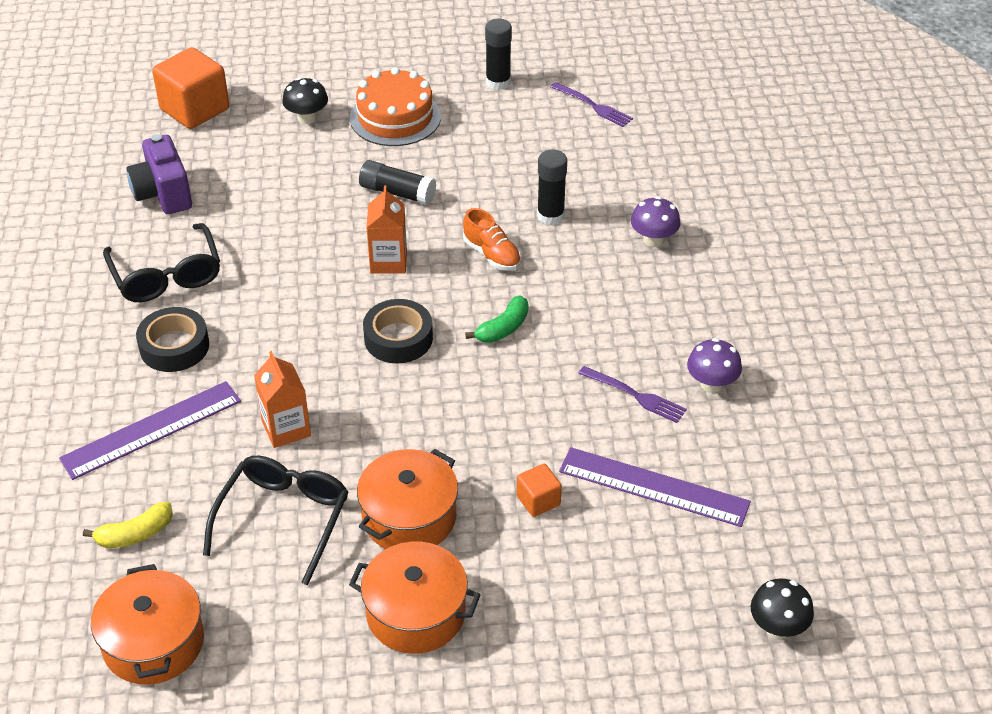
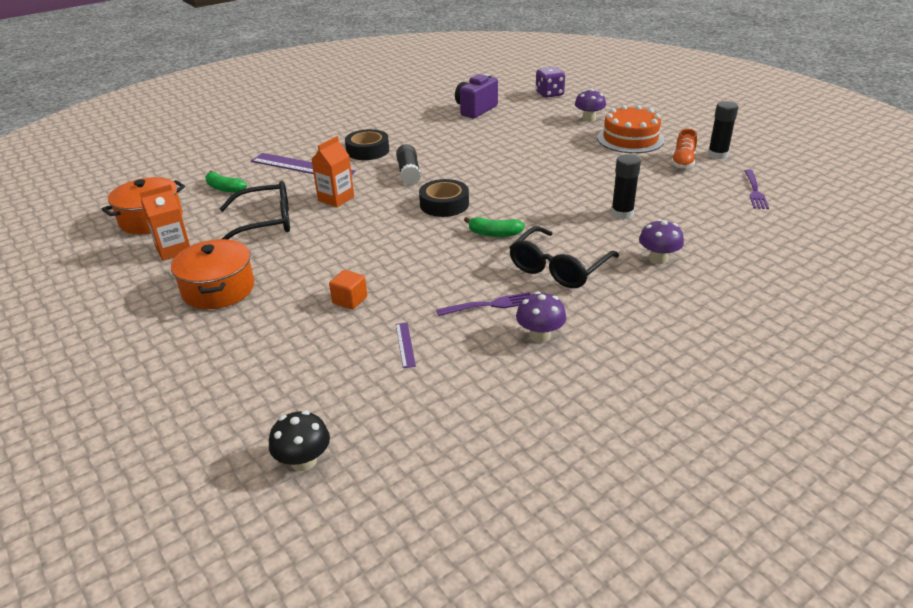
camera: 60 degrees right, 10 degrees down
(135, 534) = (224, 188): yellow banana -> green banana
(166, 275) = (417, 131): black glasses -> black glasses (558, 268)
(195, 109) = (549, 94): orange cube -> purple dice
(307, 118) = (589, 119): black mushroom -> purple mushroom
(388, 261) = (505, 179): orange carton -> orange carton (173, 250)
(397, 192) = (567, 161): black glue stick -> black glue stick (409, 173)
(409, 517) = (297, 259): orange pot -> none
(492, 255) = (556, 207): orange shoe -> orange shoe (683, 162)
(635, 395) = (489, 305): purple fork -> purple fork turned 105 degrees counterclockwise
(653, 487) = (405, 344): purple ruler -> purple ruler, size x0.43

